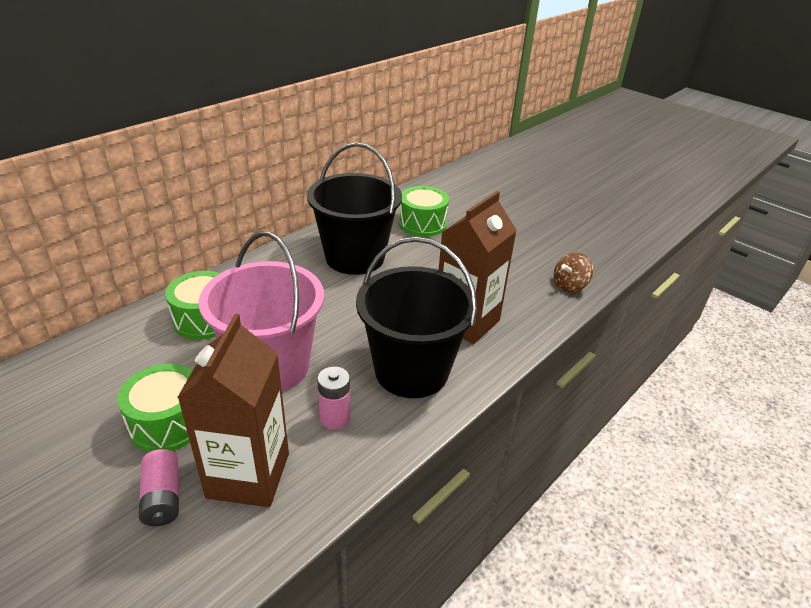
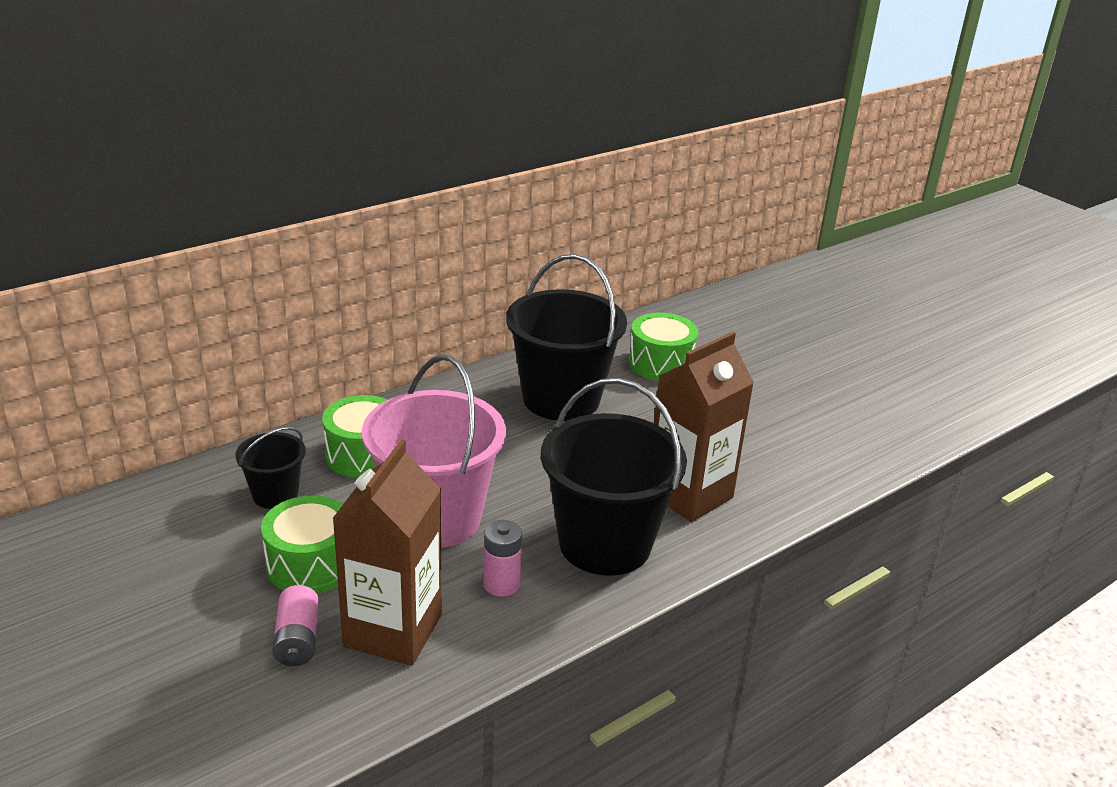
camera: 10 degrees right, 5 degrees down
(132, 363) = (275, 495): none -> black bucket
(569, 285) = (841, 465): brown spinning top -> none

